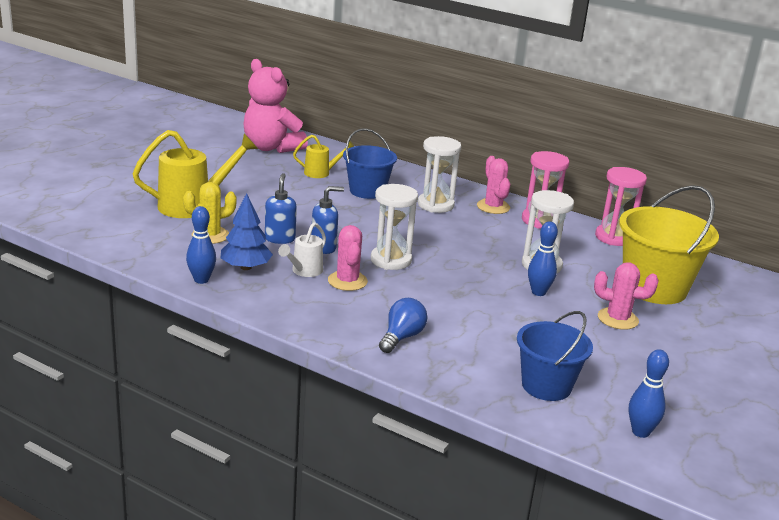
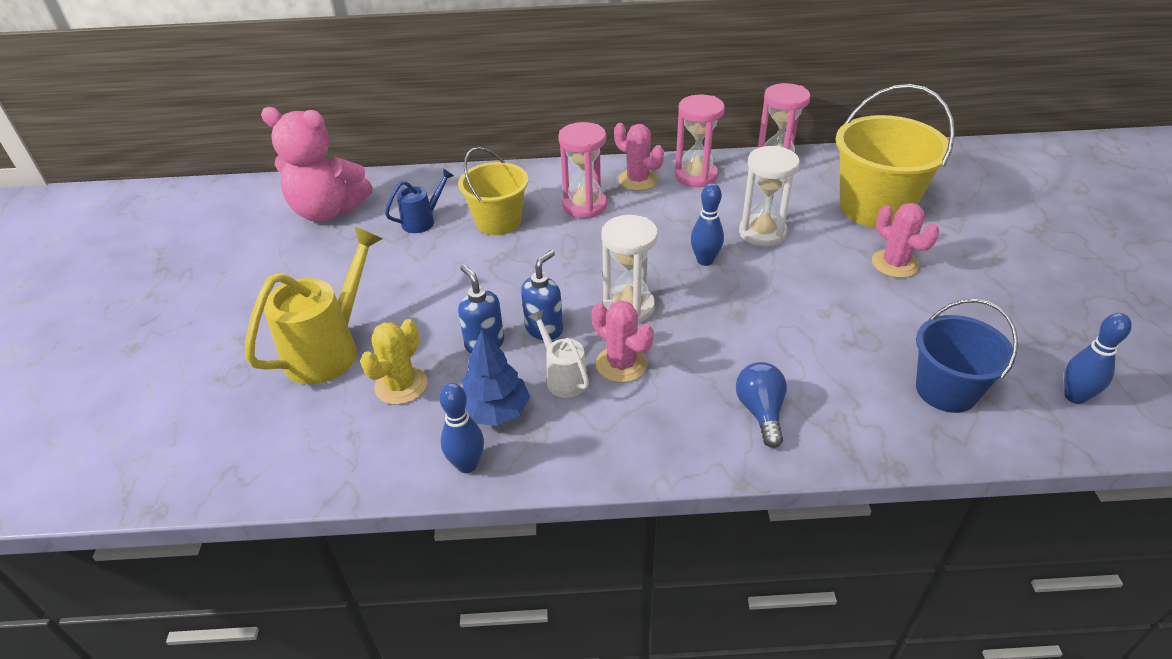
camera: 30 degrees left, 15 degrees up
(304, 271) = (563, 377): white watering can -> white watering can turned 150 degrees clockwise
(321, 173) = (423, 221): yellow watering can -> blue watering can
(367, 191) = (498, 221): blue bucket -> yellow bucket
(435, 205) = (584, 205): white hourglass -> pink hourglass
(538, 292) = (800, 270): blue bowling pin -> blue bowling pin (705, 261)
(617, 319) = (895, 264): pink cactus -> pink cactus turned 75 degrees clockwise

